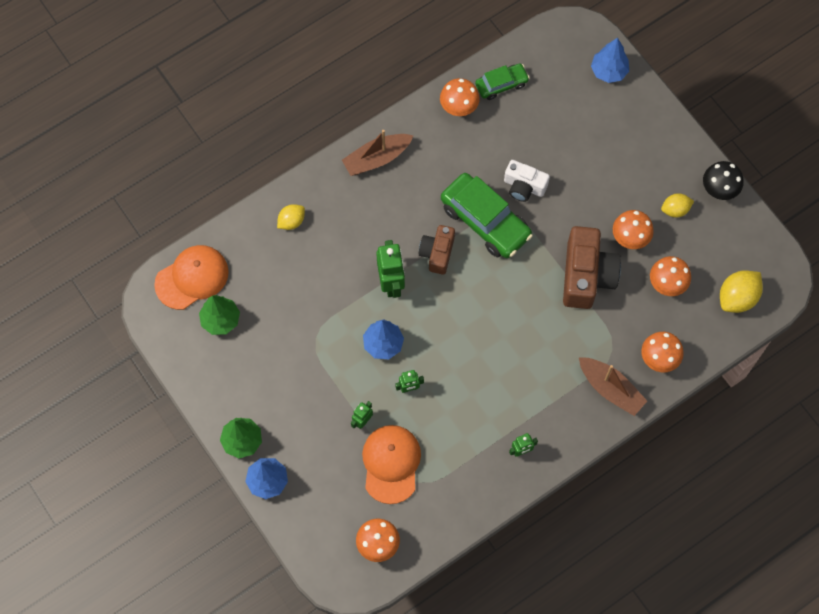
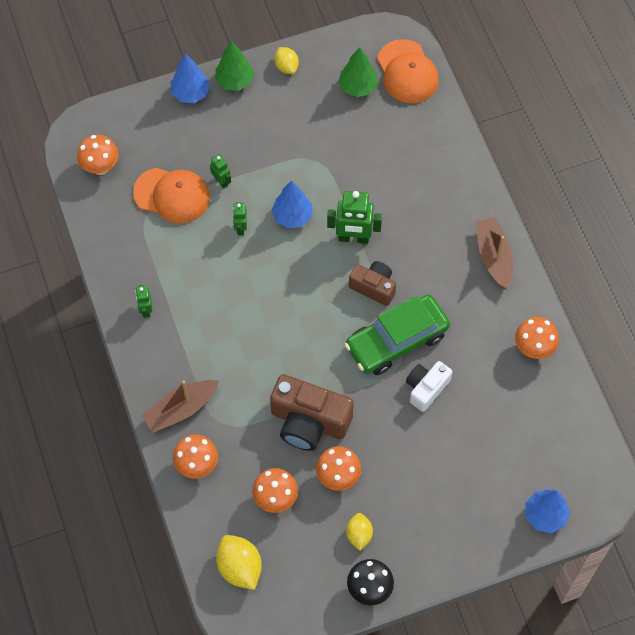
camera: 105 degrees right, 5 degrees down
(291, 221) = (443, 166): yellow lemon -> yellow lemon (286, 67)
(501, 84) = (553, 398): green car -> none

